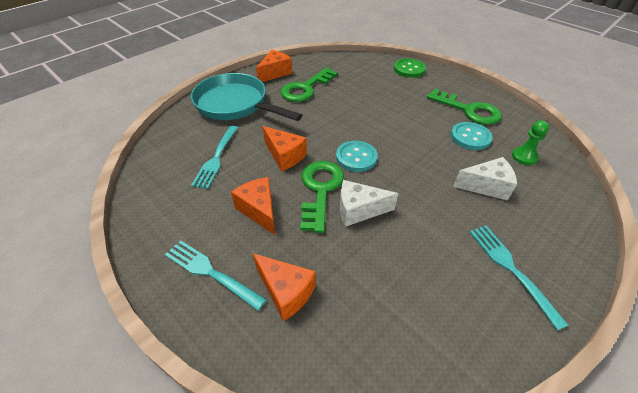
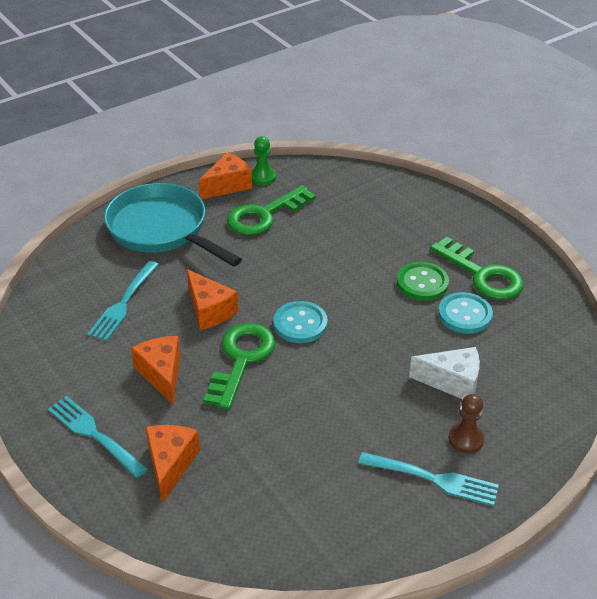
camera: 10 degrees right, 5 degrees down
(286, 292) = (170, 464): orange cheese -> orange cheese turned 135 degrees counterclockwise
(359, 210) = (280, 390): white cheese -> none
(409, 69) = (426, 199): green button -> green button (422, 283)
(512, 269) = (432, 479): turquoise fork -> turquoise fork turned 120 degrees clockwise
(520, 230) = (466, 439): none -> brown pawn
(524, 157) = (524, 350): green pawn -> green pawn (263, 177)

